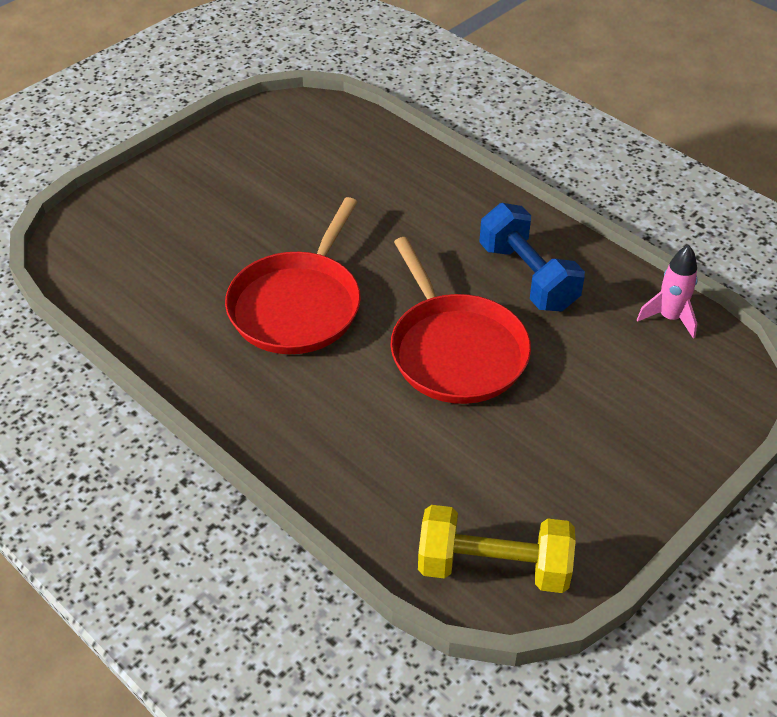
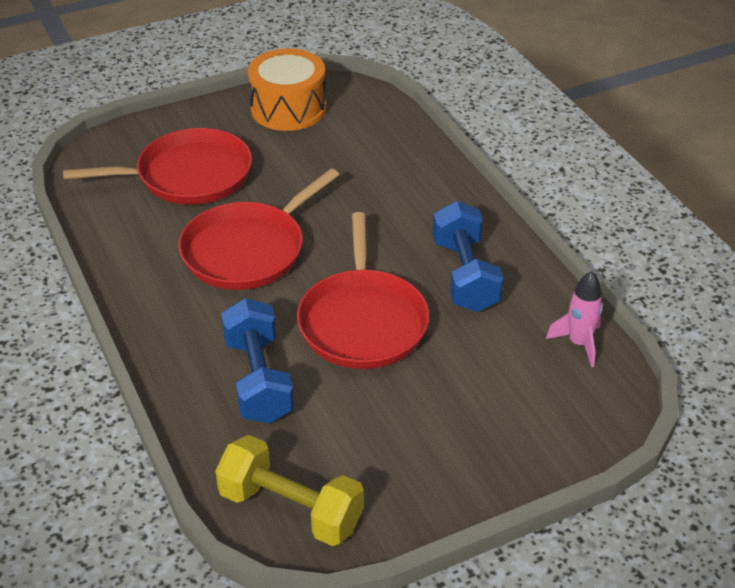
camera: 20 degrees right, 5 degrees down
(188, 240) = (188, 176): none -> red pan
(254, 142) = (288, 109): none -> orange drum
(386, 441) = (258, 380): none -> blue dumbbell

